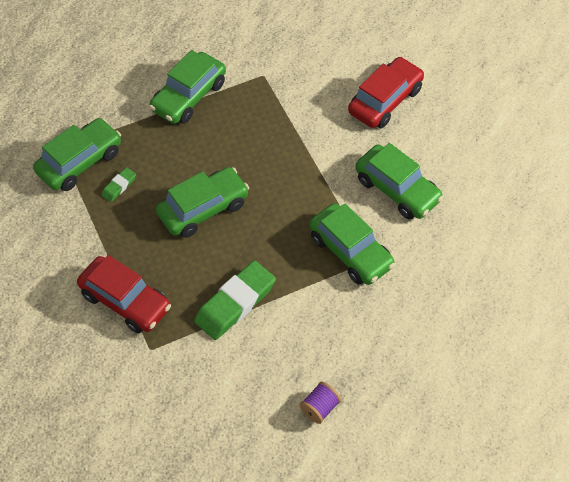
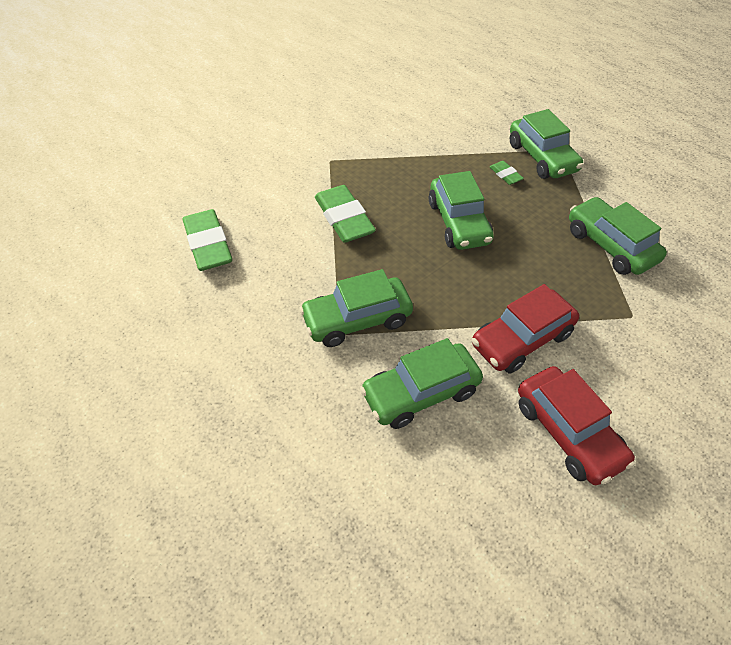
camera: 110 degrees right, 5 degrees down
(125, 301) = (382, 156): red car -> red car (521, 339)
(320, 408) = (208, 244): purple spool -> green eraser

